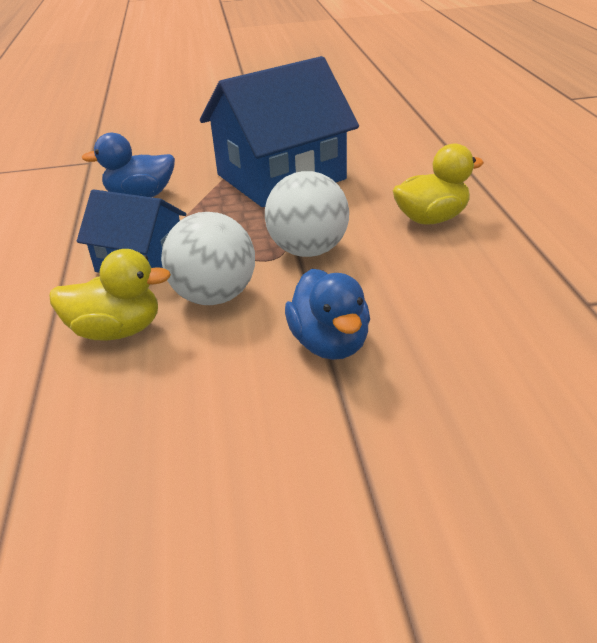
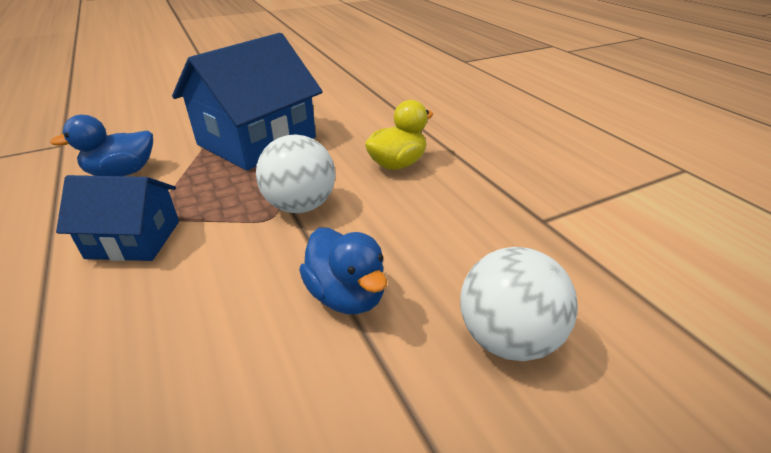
camera: 20 degrees left, 0 degrees up
(117, 331) = (120, 322): yellow duck -> none
(214, 296) = (220, 265): white ball -> white ball (507, 338)

